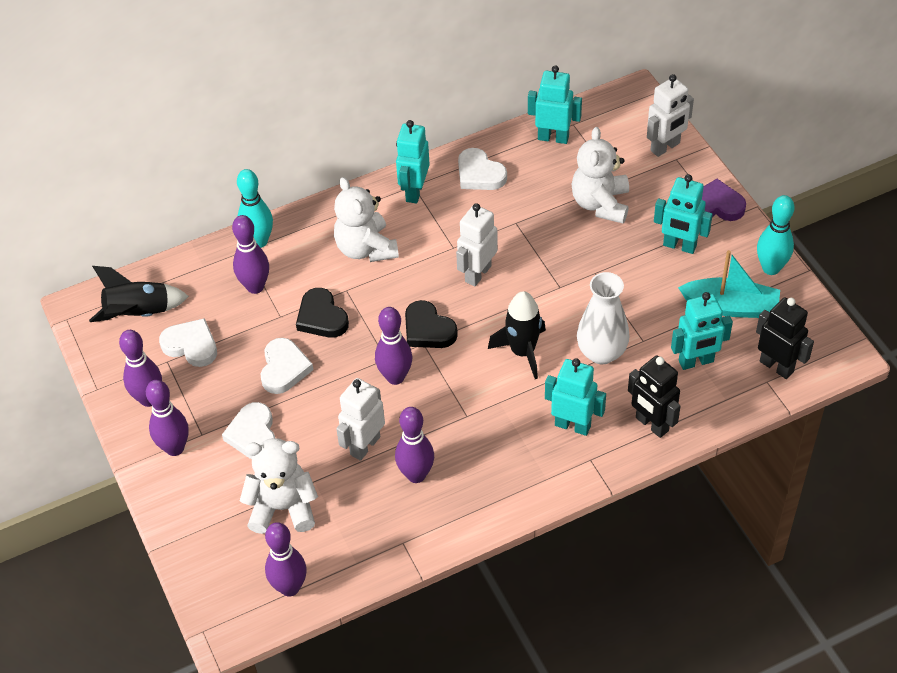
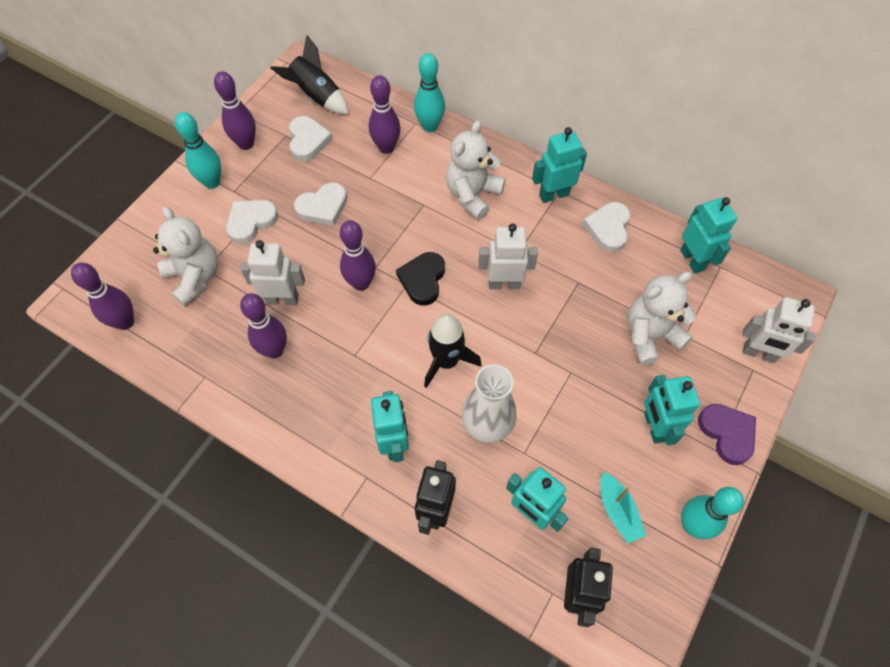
camera: 55 degrees right, 10 degrees up
(175, 448) = (212, 182): purple bowling pin -> turquoise bowling pin
(321, 317) = (386, 203): black heart -> none
(730, 306) = (618, 511): turquoise boat -> turquoise boat, size x0.65

